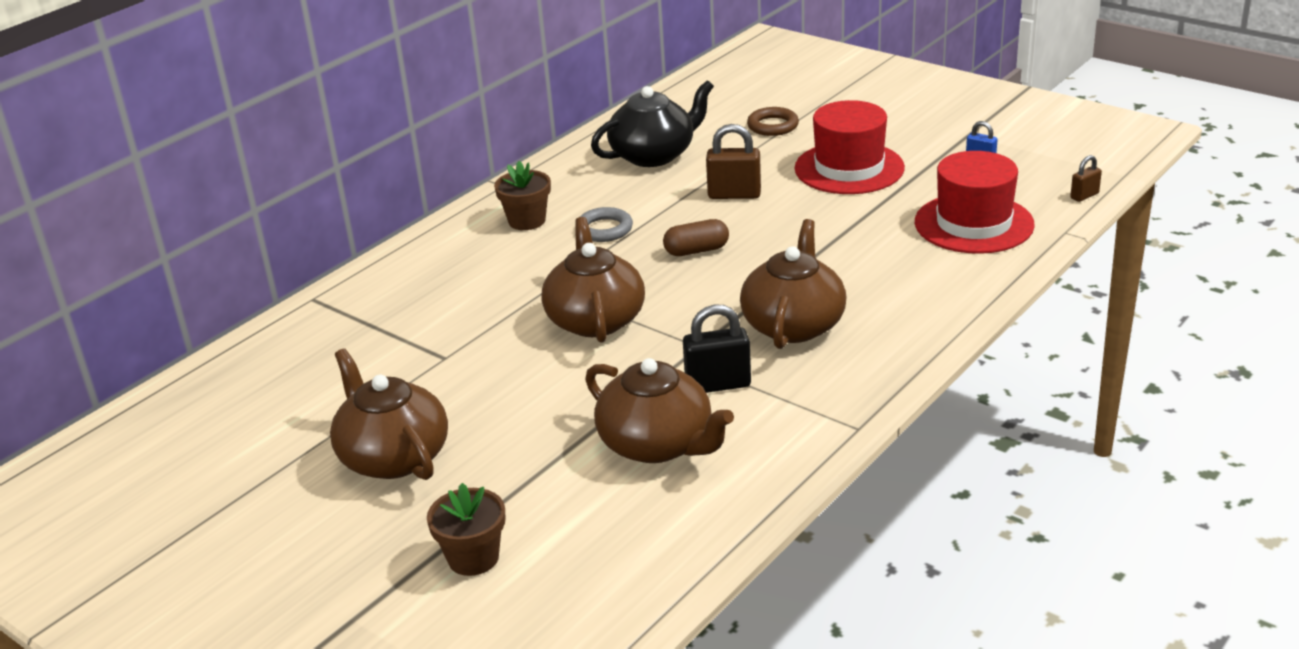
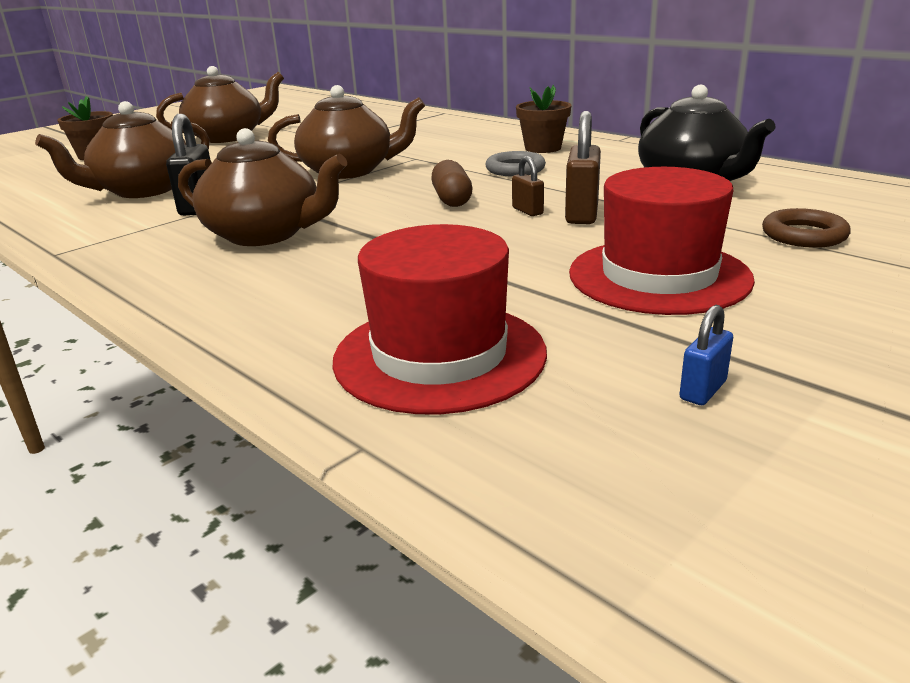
camera: 95 degrees right, 5 degrees down
(1084, 196) = (512, 504): brown padlock -> brown padlock (527, 211)

